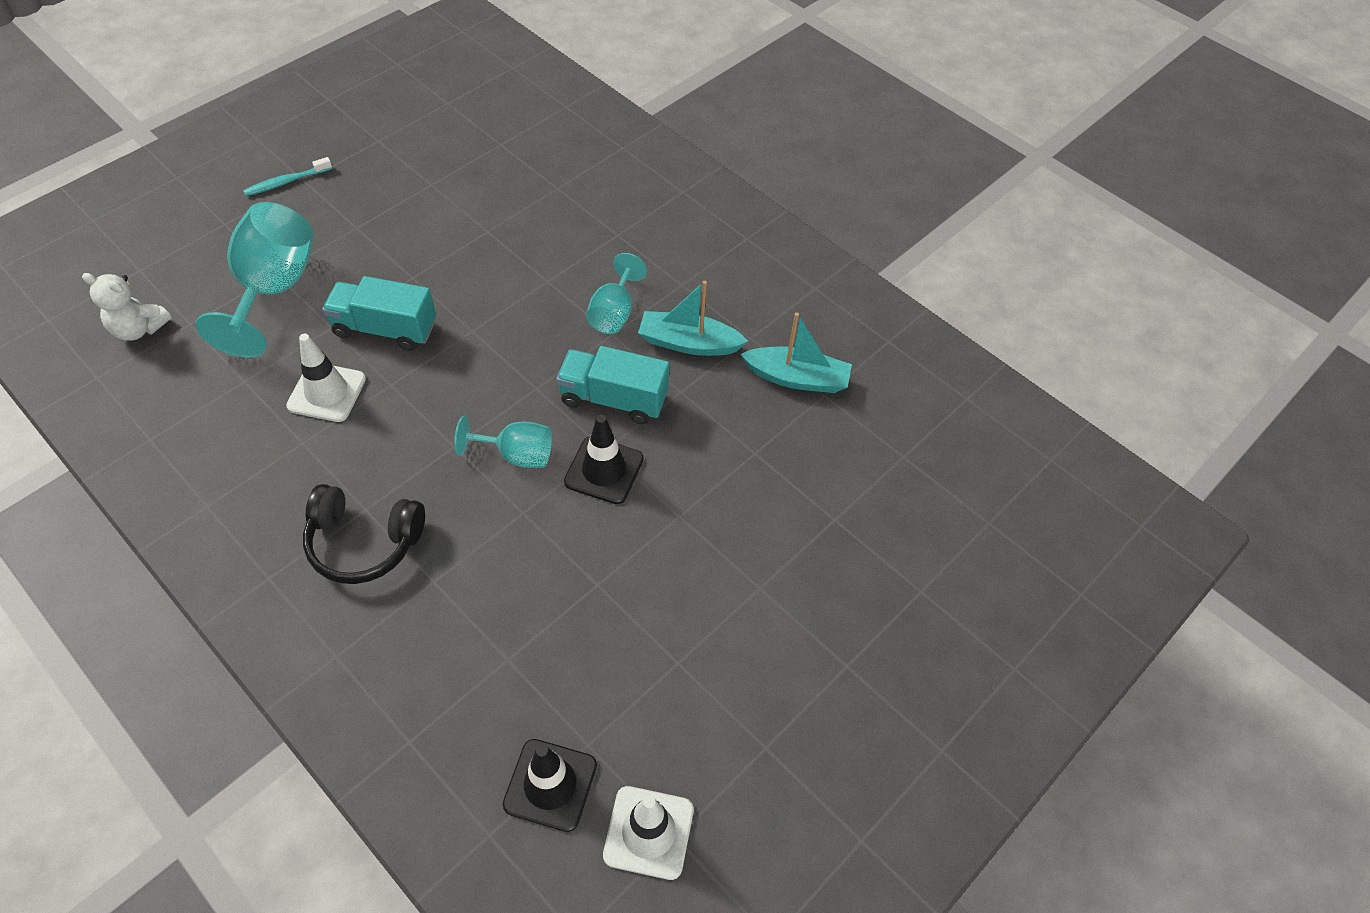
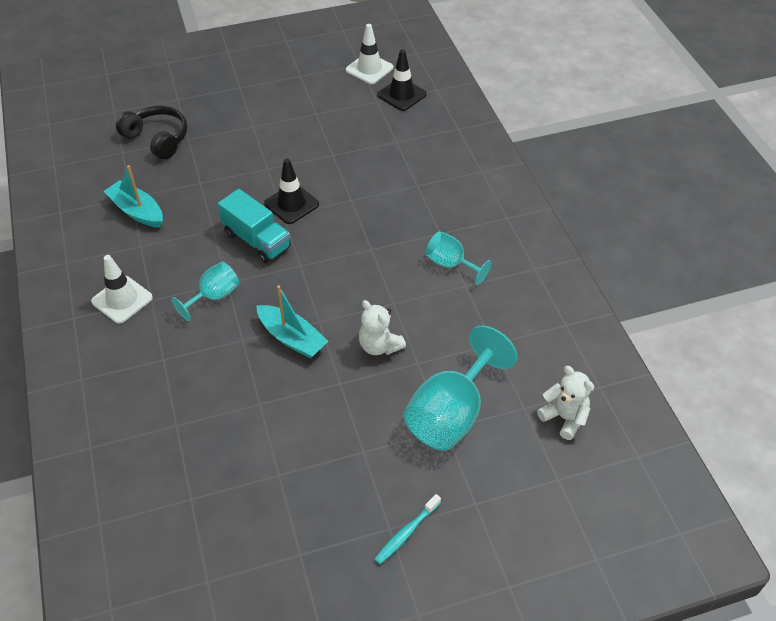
camera: 150 degrees left, 5 degrees down
(286, 182) = (406, 533): turquoise toothbrush -> turquoise toothbrush turned 135 degrees clockwise
(327, 392) = (438, 313): white traffic cone -> white traffic cone (122, 299)
(364, 542) = (447, 216): black headphones -> black headphones (157, 139)
(385, 329) = (379, 346): turquoise truck -> white teddy bear
(517, 455) = (336, 230): turquoise goblet -> turquoise goblet (451, 264)
(688, 343) = (182, 257): turquoise boat -> turquoise boat (292, 338)

